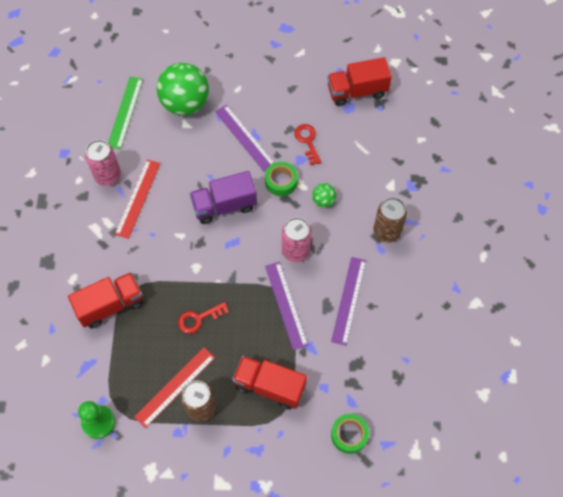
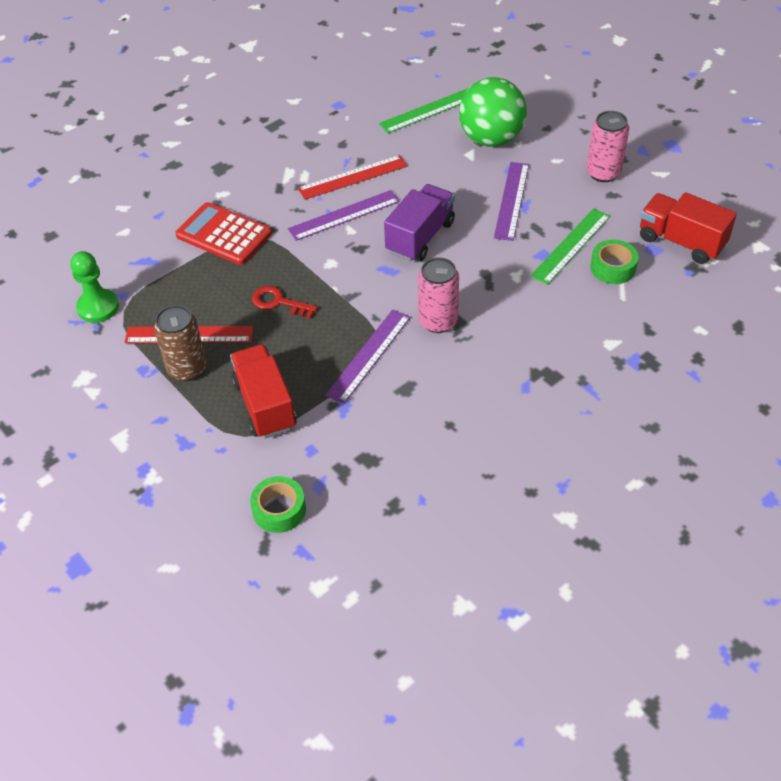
camera: 50 degrees right, 15 degrees down
(108, 175) = (351, 144): pink can -> pink can (603, 173)
(110, 305) = (224, 235): red truck -> red calculator
(224, 205) = (420, 237): purple truck -> purple truck turned 90 degrees clockwise
(281, 182) = (499, 258): green tape -> green tape (613, 268)
(307, 141) = (571, 246): red key -> green ruler
(323, 200) = (521, 303): green ball -> none
(349, 300) = (434, 401): purple ruler -> purple ruler (344, 215)
(387, 231) = (553, 377): brown can -> none

